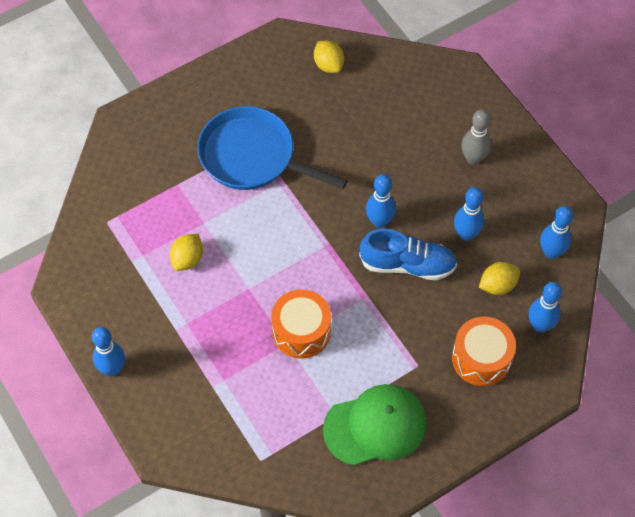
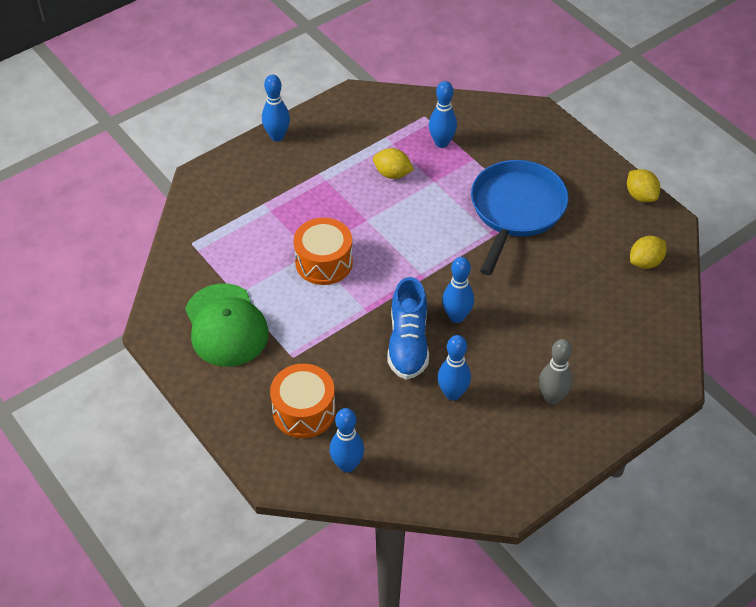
camera: 85 degrees right, 10 degrees down
(497, 285) = (392, 424): yellow lemon -> yellow lemon (640, 196)
(551, 252) = (441, 475): blue bowling pin -> blue bowling pin (441, 143)

